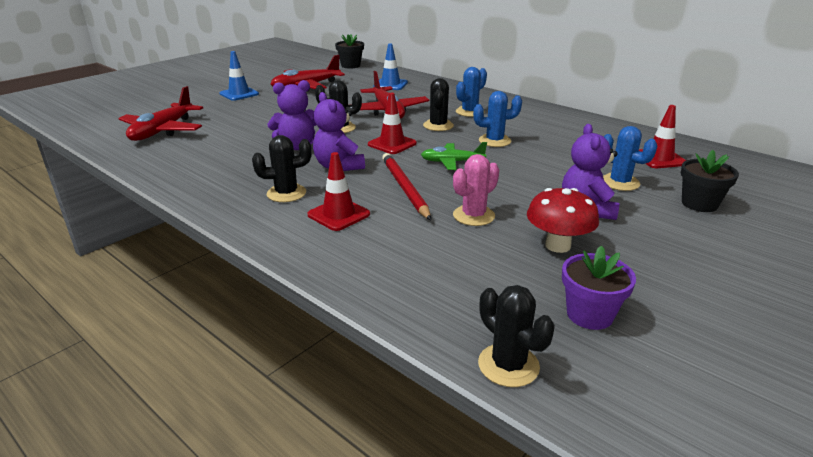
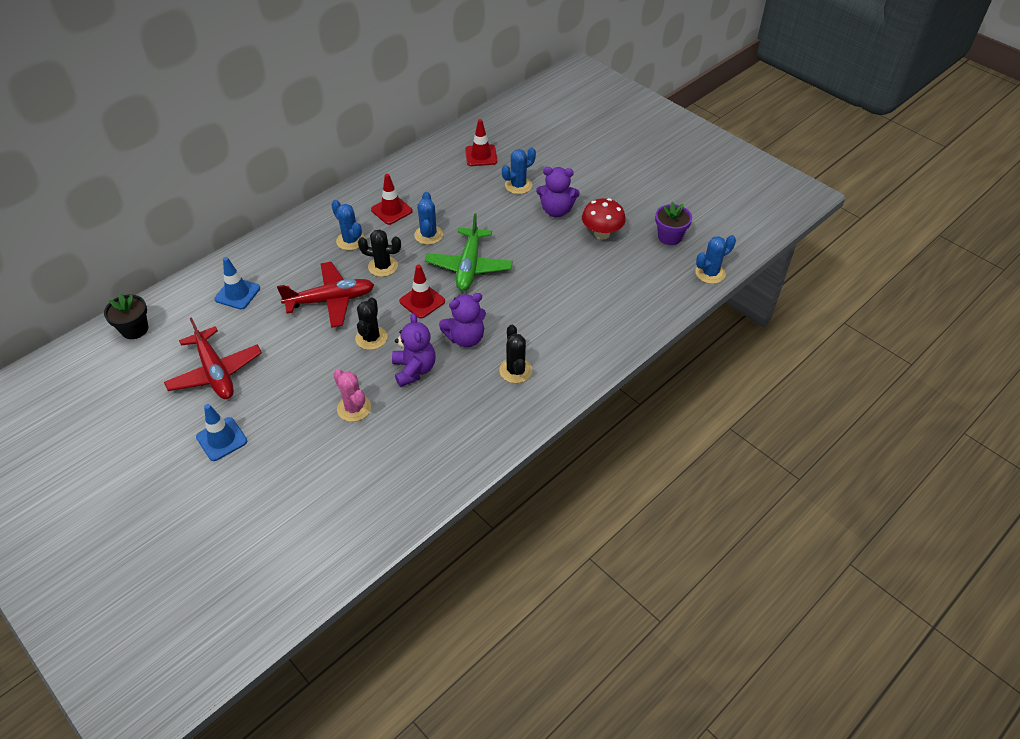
camera: 85 degrees left, 20 degrees up
(163, 131) = (341, 494): red plane -> none
(338, 214) = (554, 337): red traffic cone -> red traffic cone (391, 210)
(404, 188) = (514, 298): red pencil -> none
(452, 162) = (469, 266): green plane -> green plane, size x1.63
(473, 216) = (561, 266): pink cactus -> pink cactus (354, 408)
(508, 365) = (710, 273): black cactus -> blue cactus
(699, 204) = (553, 160): black flower pot -> none

